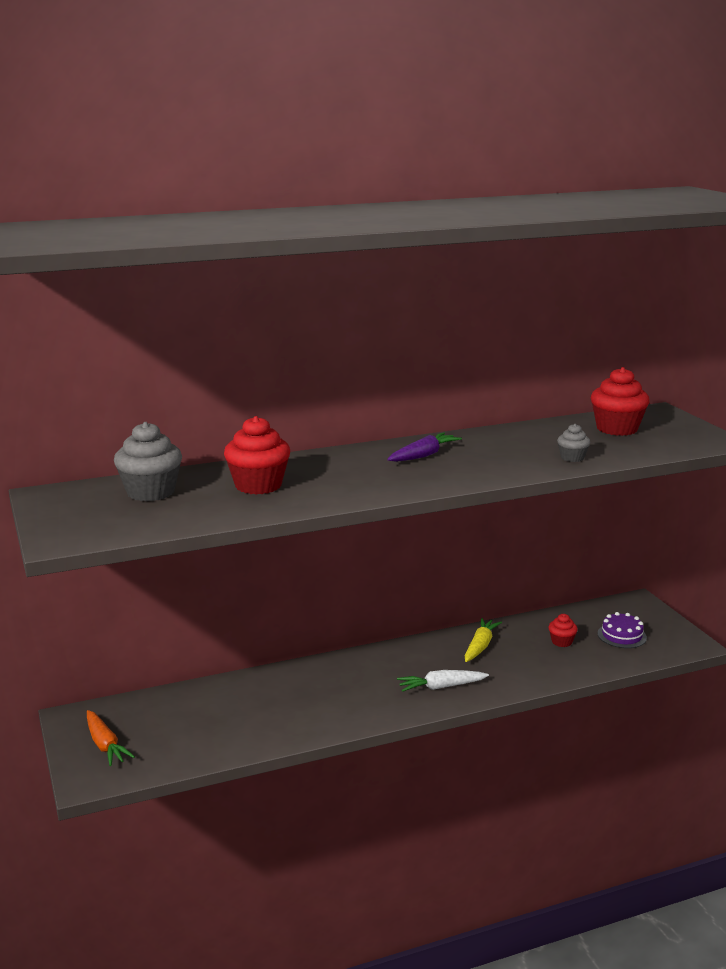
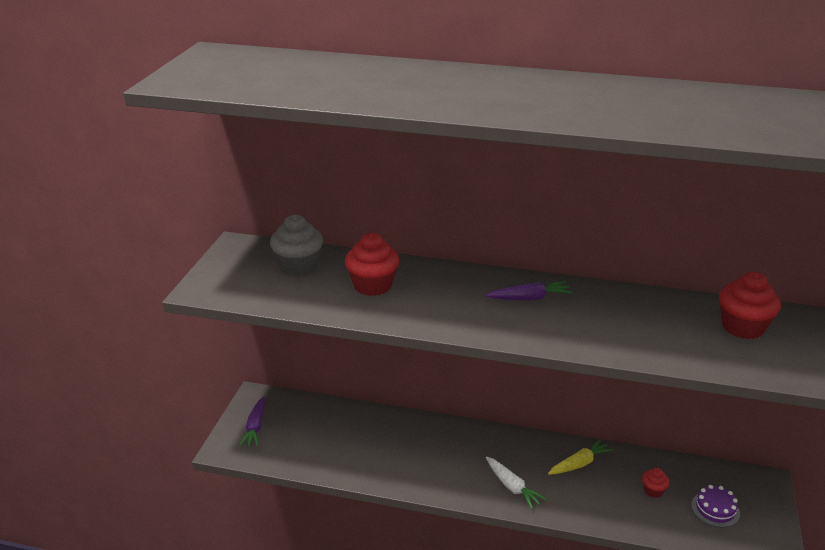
camera: 35 degrees right, 10 degrees up
(105, 745) = (255, 427): orange carrot -> purple carrot
(441, 687) = (512, 487): white carrot -> white carrot turned 150 degrees counterclockwise
(572, 458) = (654, 347): grey cupcake -> none

